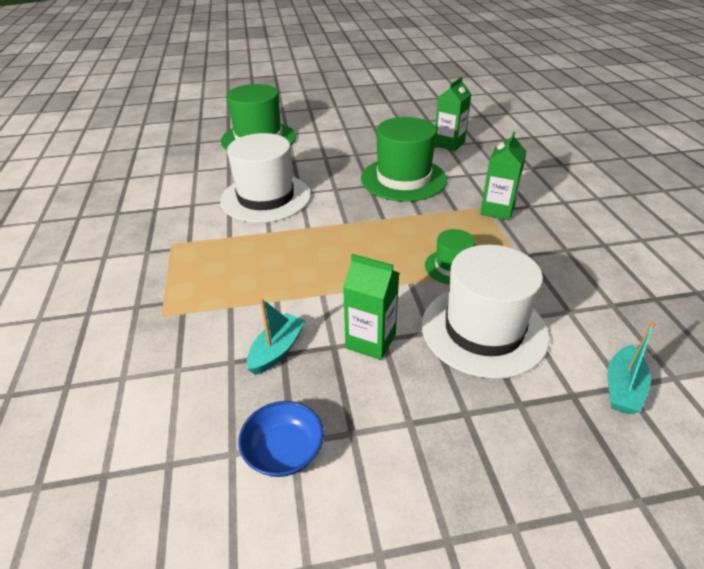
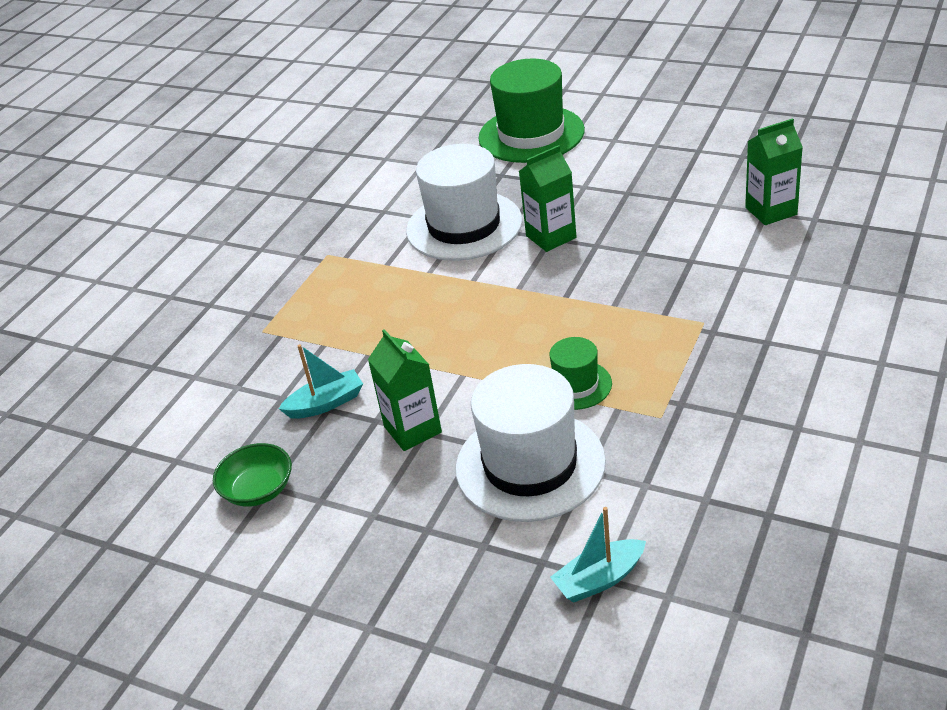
camera: 40 degrees right, 0 degrees up
(284, 451) = (258, 490): blue bowl -> green bowl
(403, 179) = (647, 249): green hat -> none
(497, 210) = (716, 333): green carton -> green carton (551, 237)

